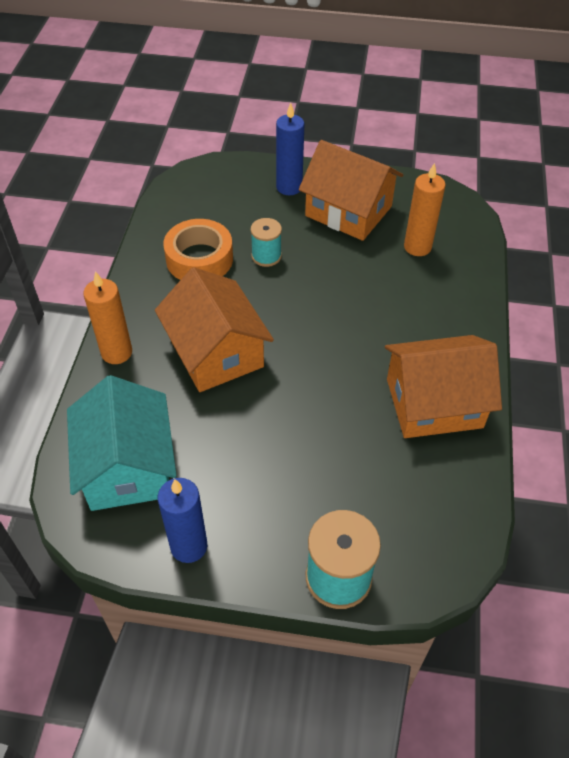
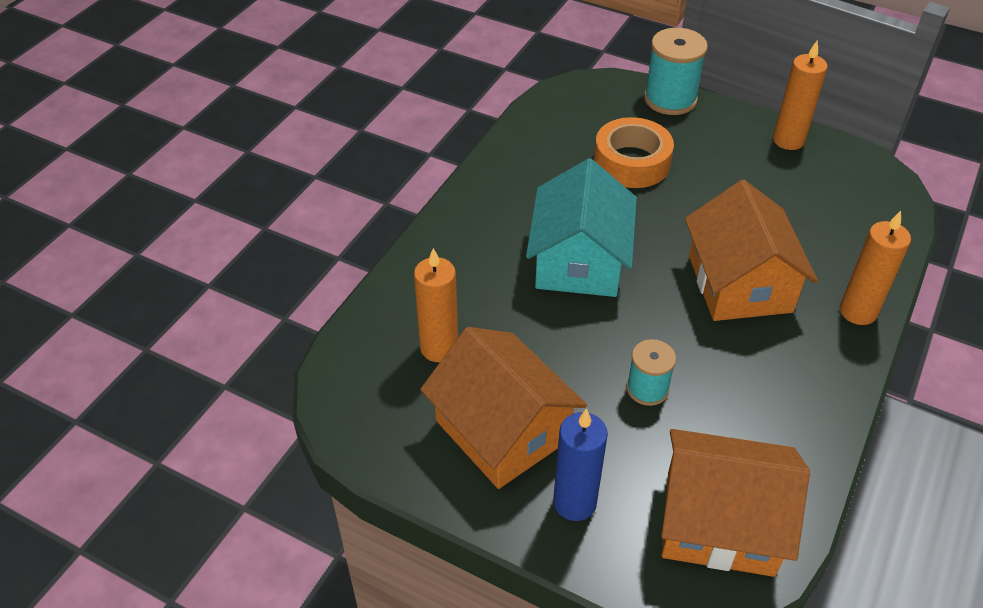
camera: 160 degrees left, 5 degrees down
(127, 466) = (842, 204): turquoise house -> turquoise house (579, 261)
(189, 546) = (788, 140): blue candle -> orange candle
(199, 259) = (742, 409): orange tape -> orange tape (631, 162)
(434, 403) = (527, 184): orange house -> orange house (719, 523)

